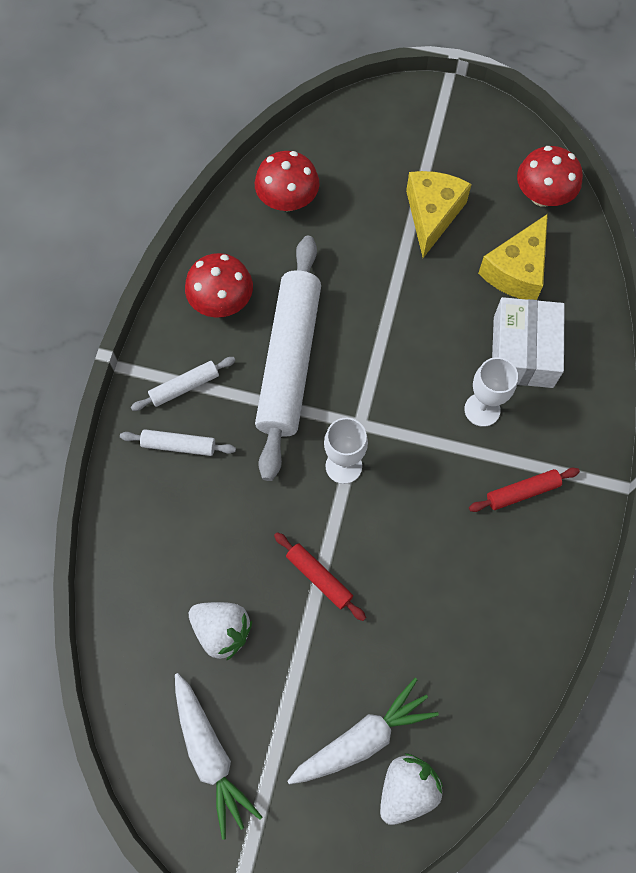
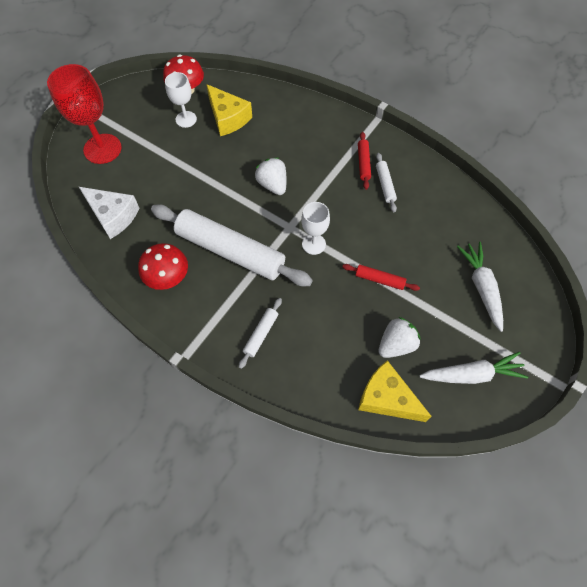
camera: 70 degrees left, 5 degrees down
(185, 387) = (220, 318): white rolling pin -> white rolling pin (385, 185)
(287, 200) = (113, 216): red mushroom -> white cheese
(319, 577) = (379, 280): red rolling pin -> red rolling pin turned 45 degrees clockwise
(387, 141) = (102, 149): none -> red goblet
(407, 789) = (514, 275): white strawberry -> white strawberry (273, 185)
(432, 214) = (168, 144): yellow cheese -> yellow cheese (386, 398)
(482, 409) = (307, 164): white goblet -> white goblet (186, 119)
(523, 351) = (280, 133): white box -> none

